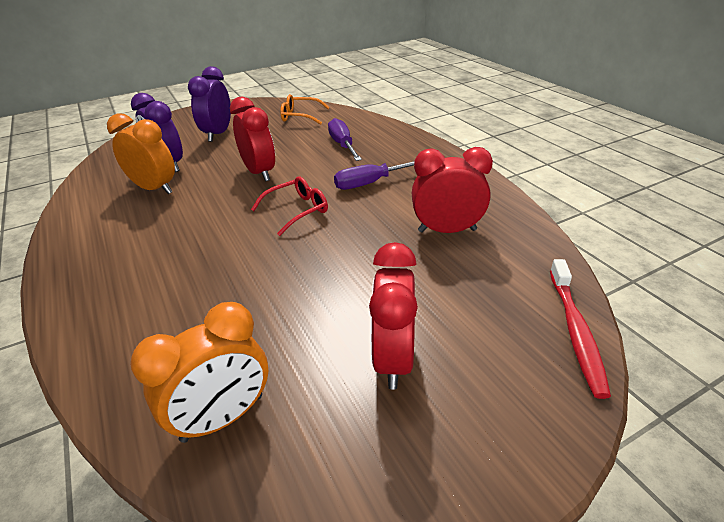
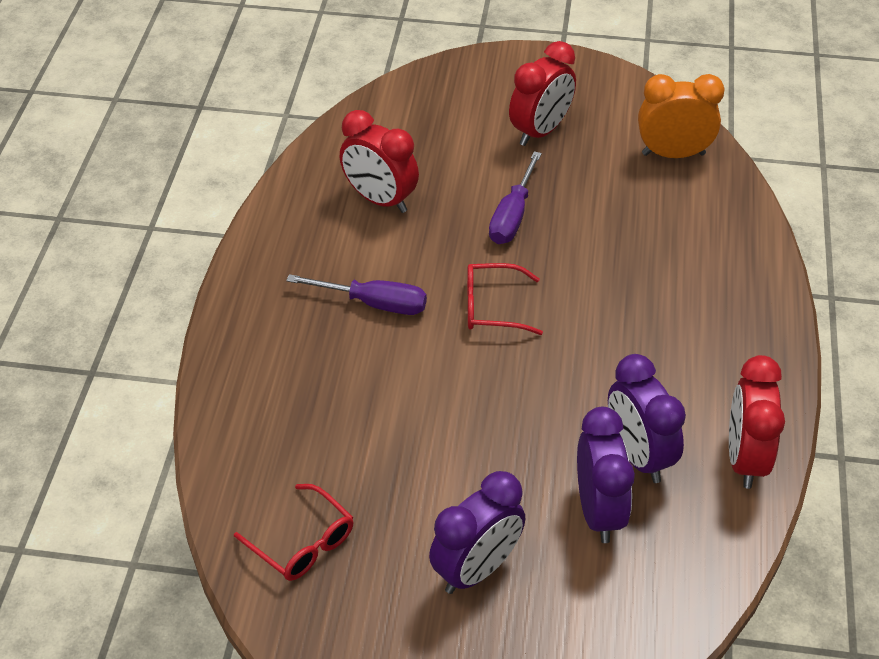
camera: 145 degrees left, 10 degrees up
(154, 189) = (638, 456): orange clock -> purple clock
(259, 173) = (484, 407): red clock -> red clock (745, 459)
(300, 116) = (302, 543): orange glasses -> red glasses
(343, 145) = (325, 404): purple screwdriver -> purple screwdriver (512, 216)
(576, 331) = (406, 87): red toothbrush -> none

